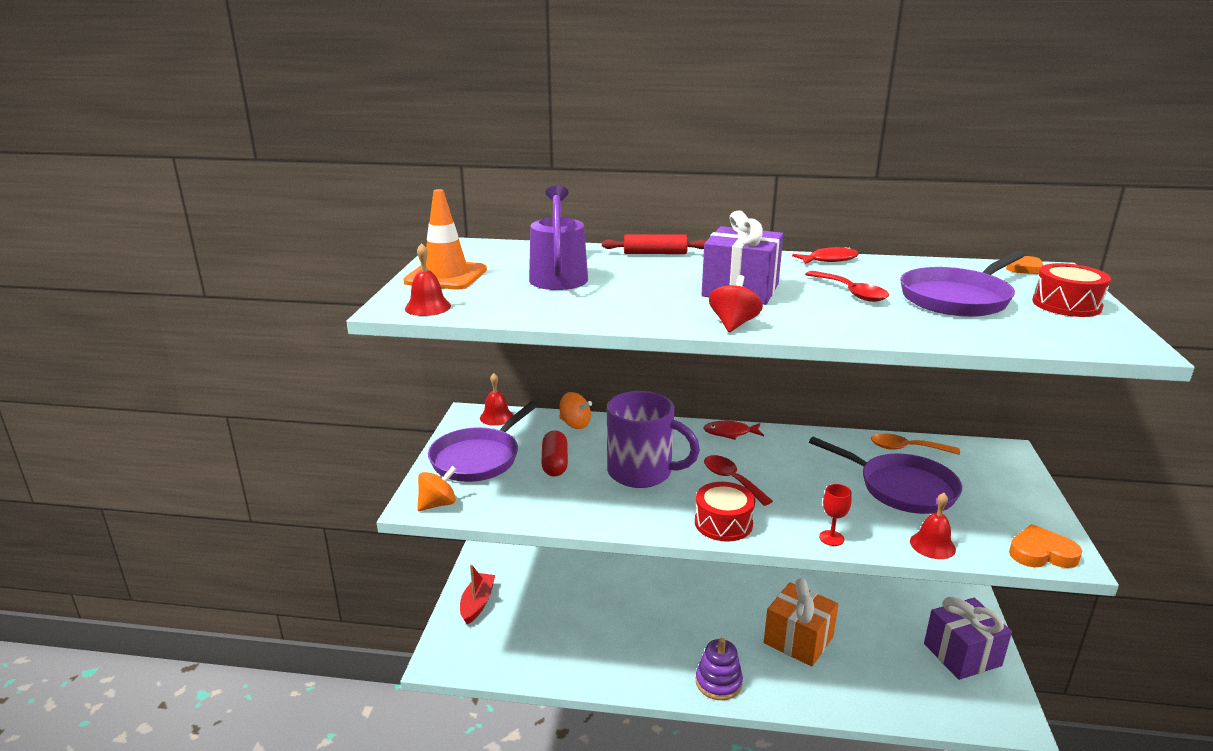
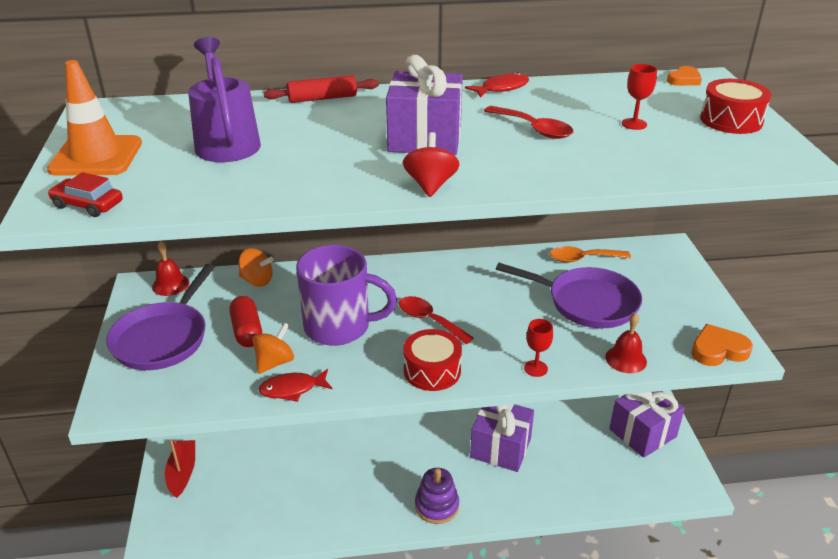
camera: 15 degrees left, 10 degrees up
(428, 307) = (88, 205): red bell -> red car
(438, 504) = (132, 401): orange spinning top -> orange spinning top (274, 362)
(730, 433) = (416, 267): red fish -> red fish (292, 389)
(798, 640) = (500, 448): orange gift -> purple gift
(957, 298) = (634, 124): purple pan -> red goblet

